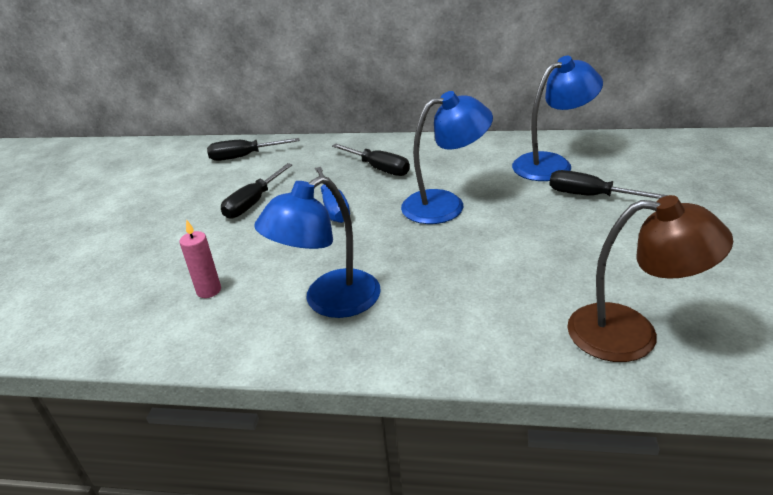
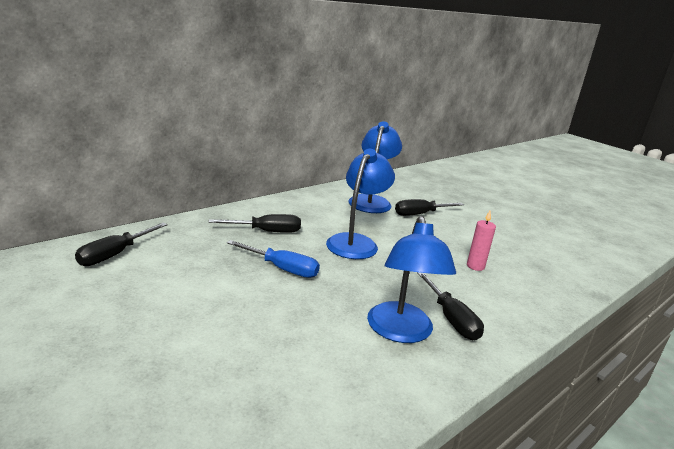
camera: 55 degrees left, 10 degrees down
(209, 290) = (300, 372): pink candle -> pink candle (475, 266)
(253, 203) = (204, 290): black screwdriver -> black screwdriver (451, 319)
(631, 334) = (550, 276): brown lamp -> none

